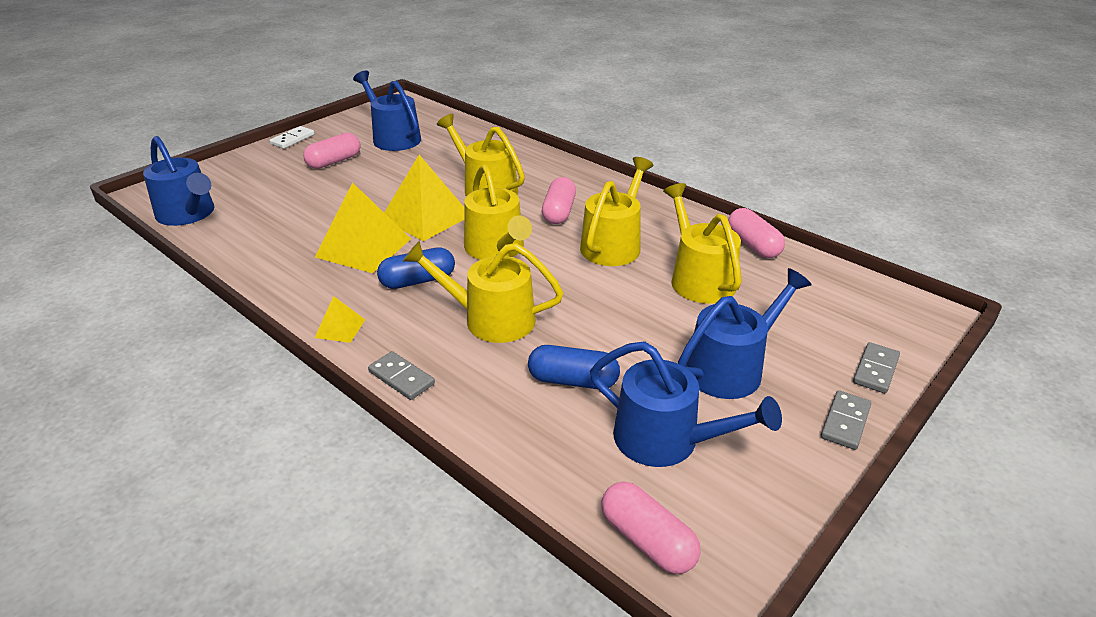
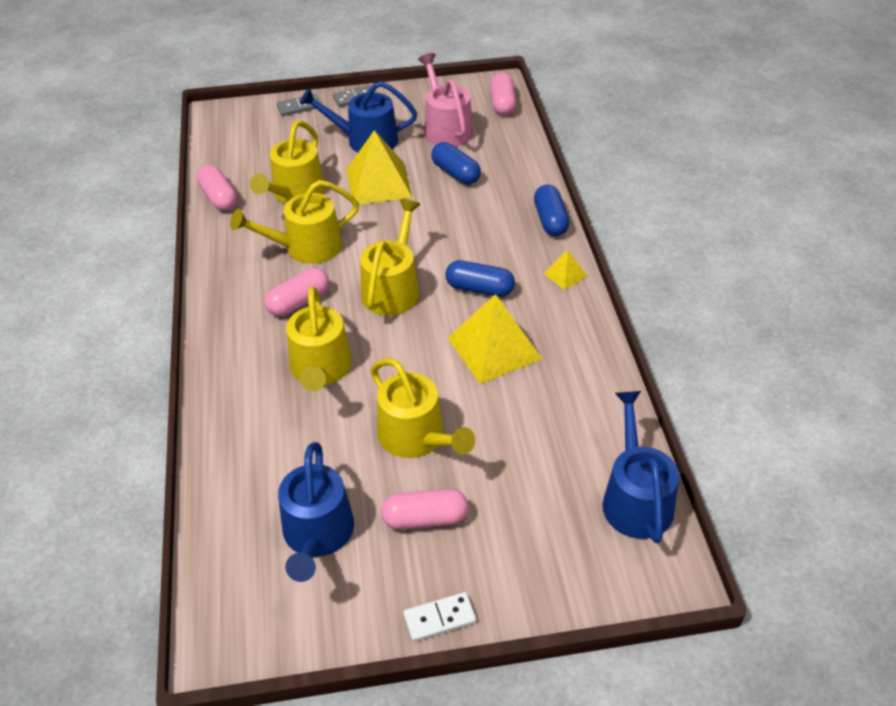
camera: 140 degrees left, 10 degrees up
(401, 378) = (550, 220): grey domino -> blue capsule
(426, 217) = (411, 359): yellow pyramid -> yellow pyramid (378, 183)
(491, 319) = (460, 232): yellow watering can -> yellow watering can (416, 437)
(665, 440) = (446, 129): blue watering can -> pink watering can
(753, 245) = (219, 198): pink capsule -> pink capsule turned 45 degrees counterclockwise

